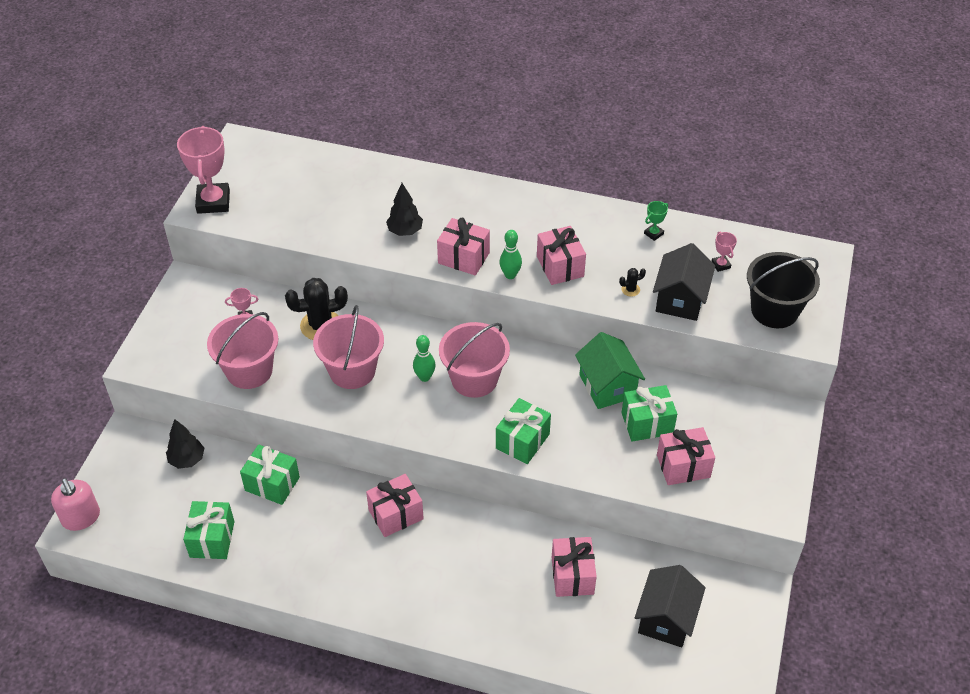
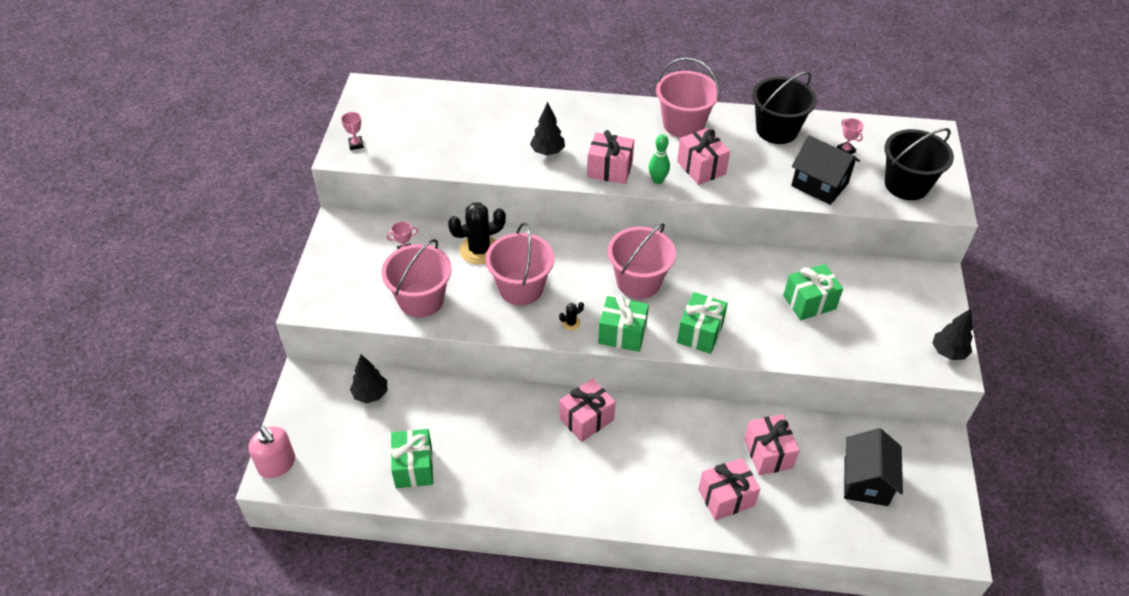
camera: 10 degrees left, 0 degrees up
(213, 202) = (356, 144): pink trophy -> pink trophy, size x0.45
(272, 484) = (460, 406): green gift -> green gift (622, 334)
(424, 377) = (591, 285): green bowling pin -> none
(555, 216) = (683, 124): none -> pink bucket
(607, 386) = (763, 273): green house -> none
(630, 289) = (772, 181): black cactus -> black cactus (571, 323)
(653, 233) = (776, 130): green trophy -> black bucket
(680, 299) = (819, 184): black house -> black house turned 60 degrees counterclockwise
(683, 466) = (854, 337): pink gift -> pink gift (726, 497)
(779, 496) = (948, 352): none -> black tree

